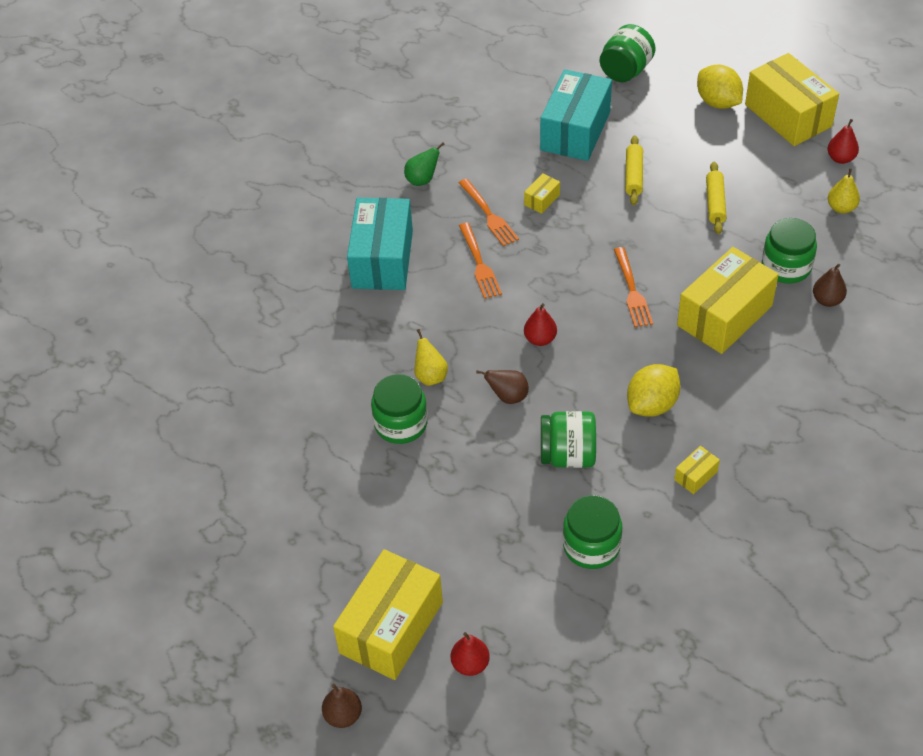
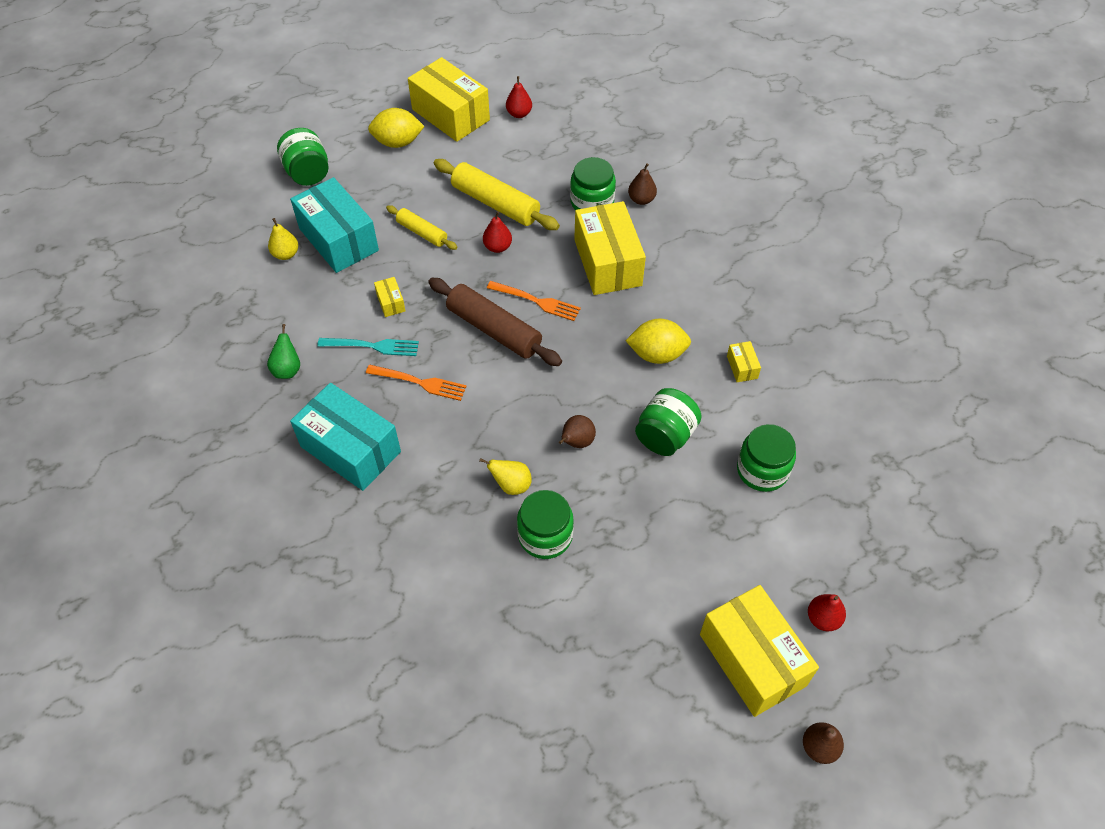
camera: 60 degrees left, 5 degrees up
(488, 215) = (372, 346): orange fork -> turquoise fork
(540, 339) = (535, 387): red pear -> red pear (497, 247)
(575, 279) = (494, 330): none -> brown rolling pin
(652, 405) = (657, 354): yellow lemon -> yellow lemon turned 75 degrees counterclockwise
(715, 203) = (495, 203): yellow rolling pin -> yellow rolling pin, size x1.72
(788, 115) = (450, 114): yellow box -> yellow box turned 45 degrees clockwise
(841, 208) = (564, 141): yellow pear -> yellow pear (286, 254)

